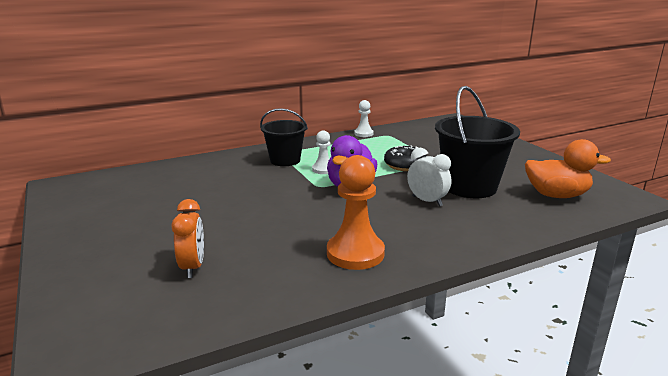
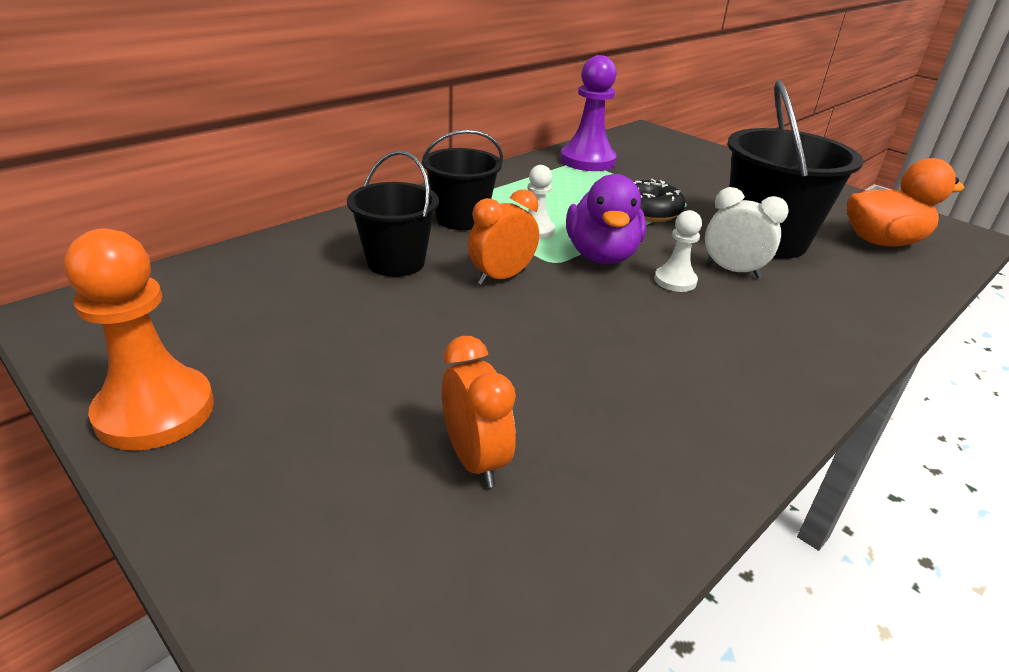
camera: 20 degrees left, 10 degrees up
(230, 178) = (396, 262): none -> black bucket
(281, 191) = (501, 277): none -> orange clock
(355, 253) = (716, 382): orange pawn -> orange pawn (155, 411)
(363, 134) = (543, 161): white pawn -> white pawn (675, 281)
(393, 135) = (587, 161): none -> purple pawn

